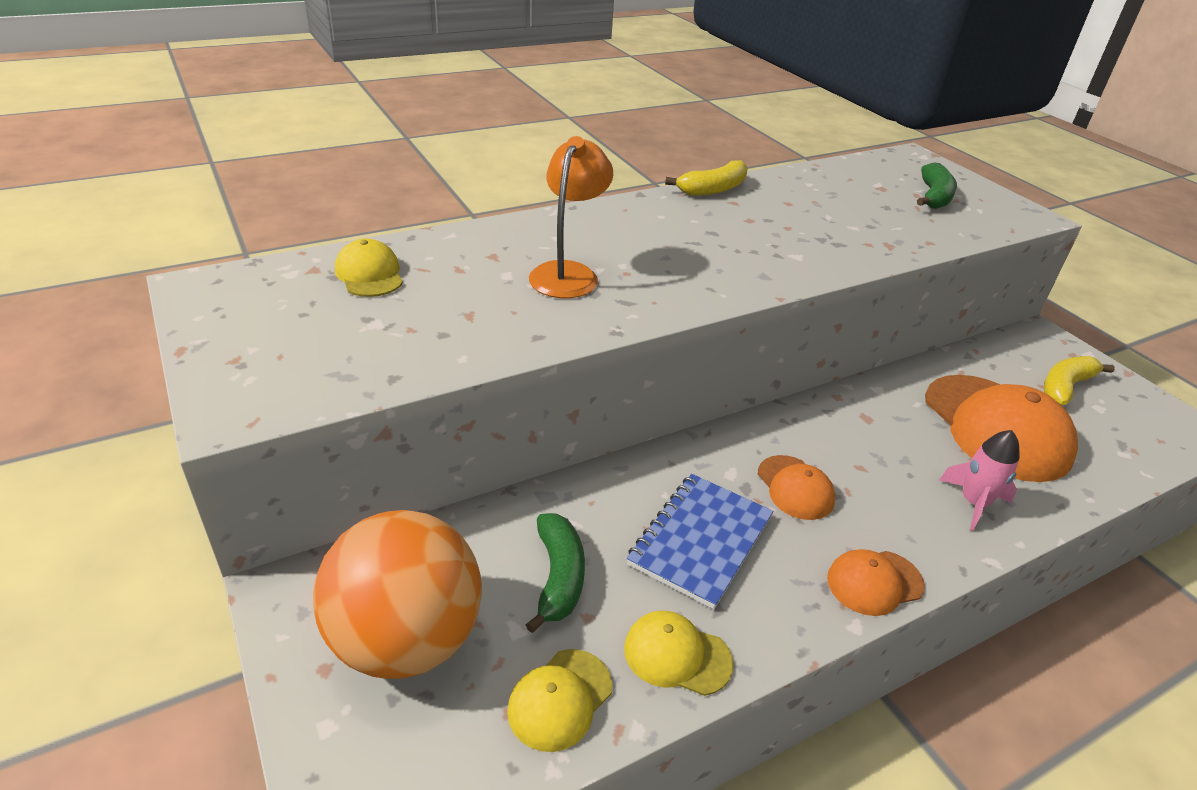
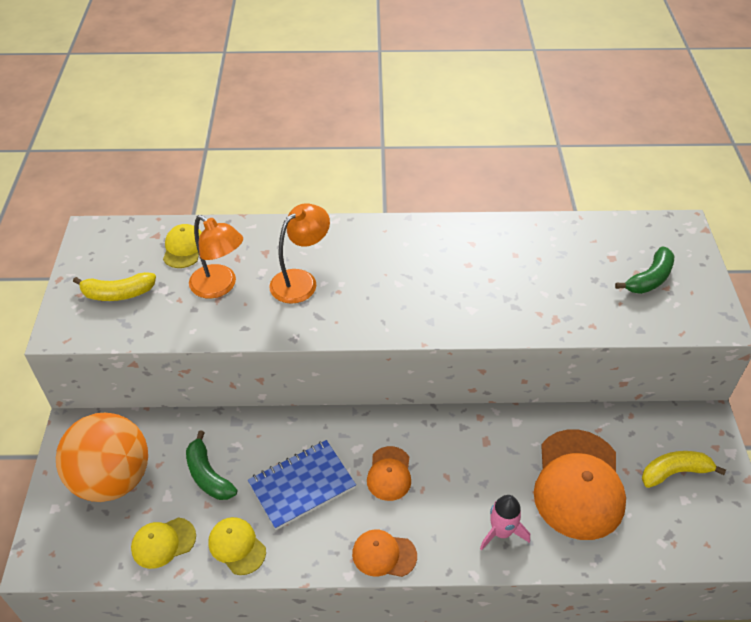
camera: 30 degrees right, 10 degrees up
(460, 302) = (220, 287): none -> orange lamp
(558, 577) = (208, 475): green banana -> green banana turned 120 degrees clockwise
(713, 189) = (468, 225): yellow banana -> yellow banana (118, 293)

